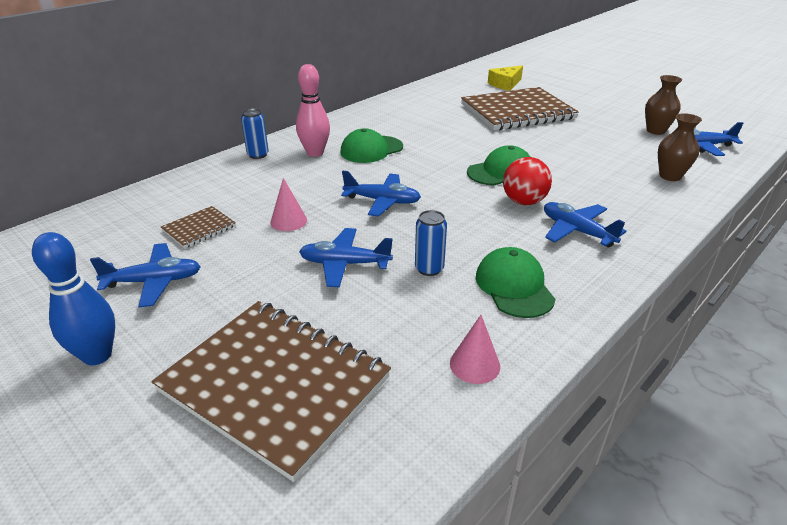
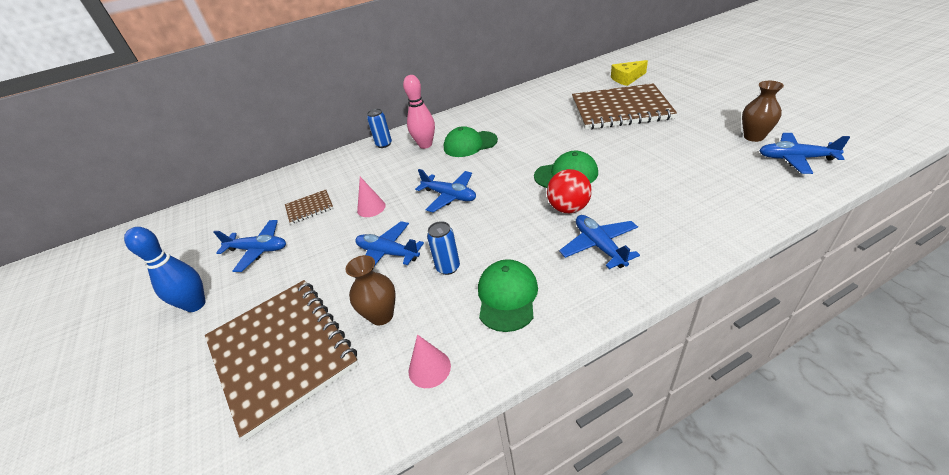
camera: 25 degrees right, 5 degrees up
(670, 176) = (736, 192): brown vase -> brown vase (381, 315)

